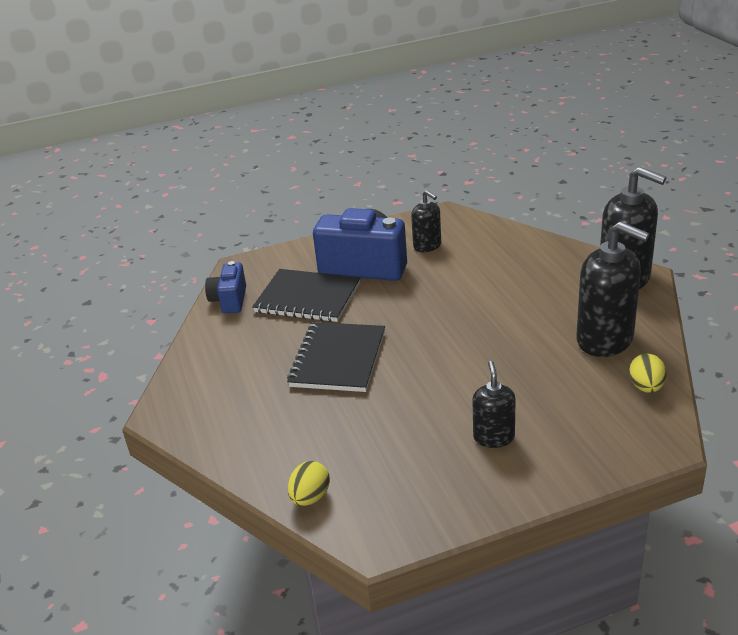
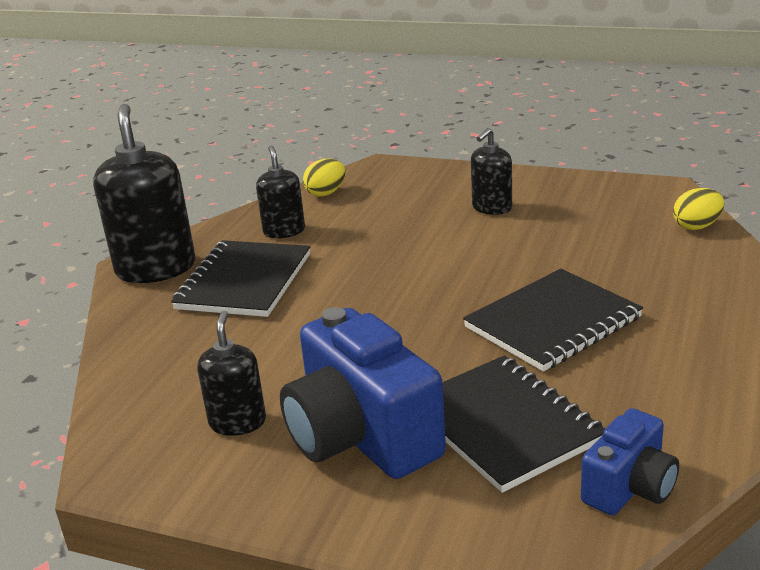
camera: 140 degrees left, 5 degrees down
(555, 297) = (244, 282): none -> black notebook
(605, 340) = (284, 231): black soap dispenser -> black soap dispenser, size x0.55

